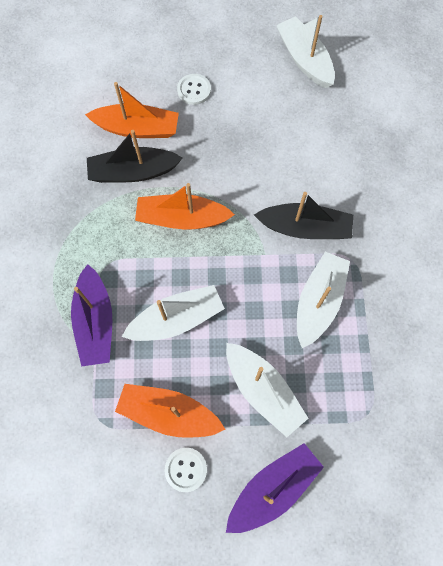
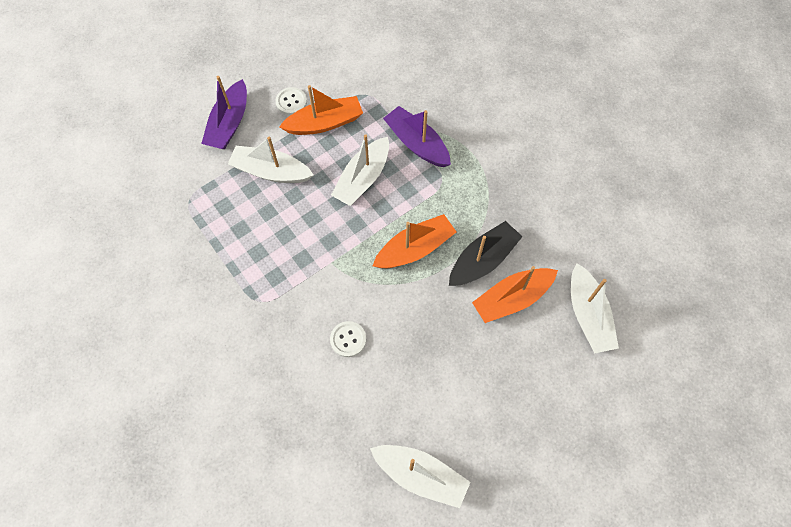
camera: 145 degrees right, 5 degrees down
(194, 90) = (496, 368): white button -> white button (348, 339)
(305, 228) = (313, 303): black boat -> none
(318, 302) = (267, 253): white boat -> white boat (588, 315)

